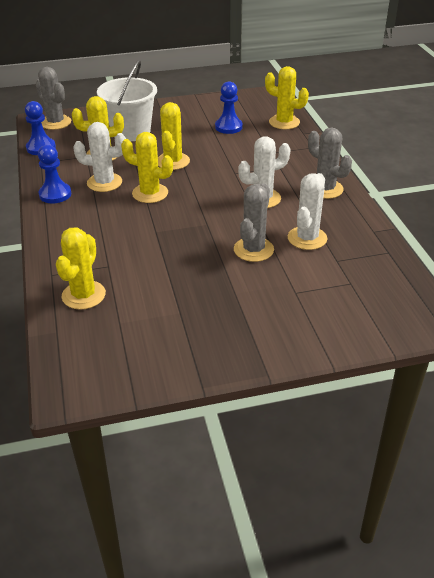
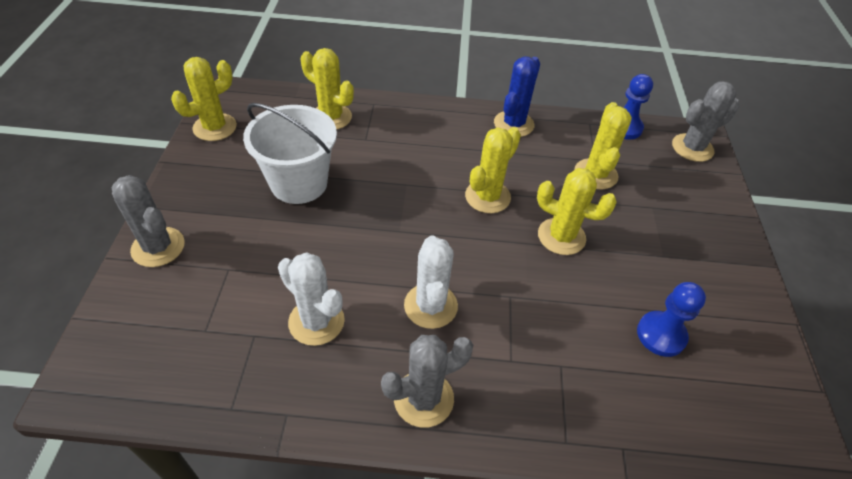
camera: 105 degrees right, 10 degrees up
(55, 194) = (513, 124): blue pawn -> blue cactus
(104, 183) = (526, 164): white cactus -> none
(131, 132) = (657, 213): white bucket -> white bucket (299, 183)
(253, 249) = (325, 258): grey cactus -> grey cactus (158, 247)
(284, 122) = (672, 431): yellow cactus -> yellow cactus (215, 127)

